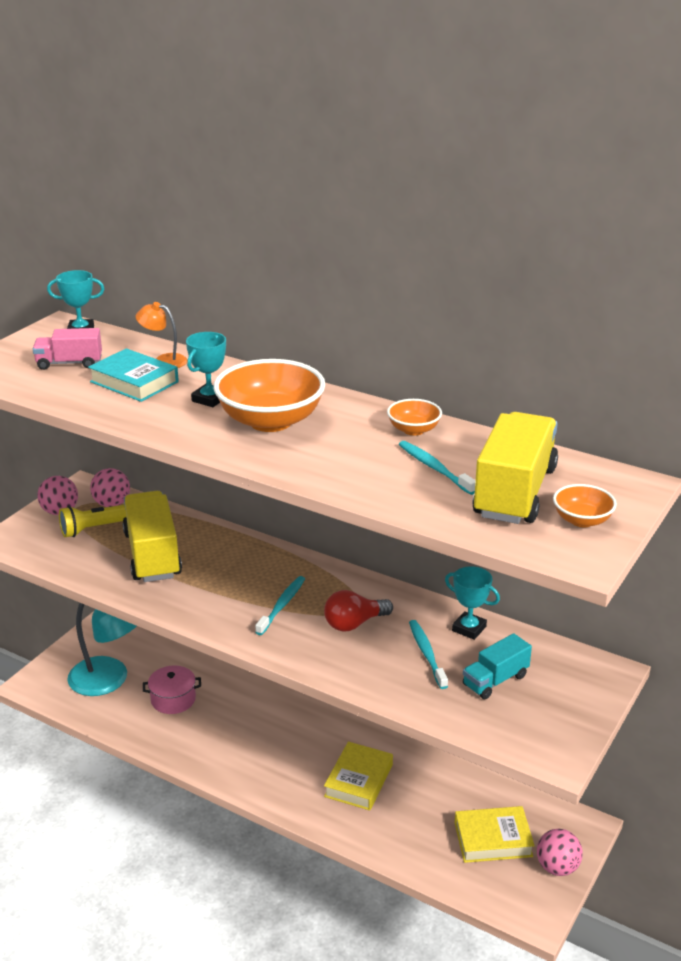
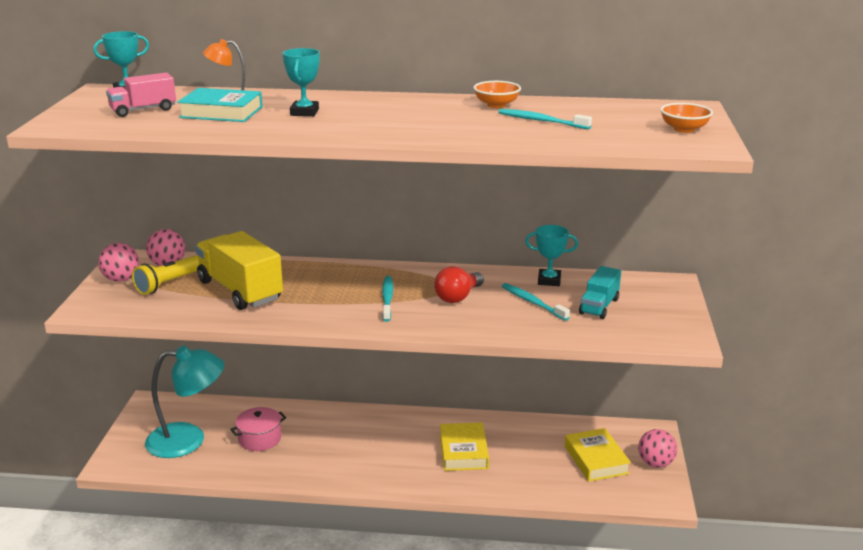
camera: 25 degrees left, 5 degrees down
(270, 421) = (375, 116): orange bowl -> none
(493, 839) = (596, 460): yellow book -> yellow book turned 75 degrees counterclockwise
(514, 492) = (617, 123): yellow truck -> none

